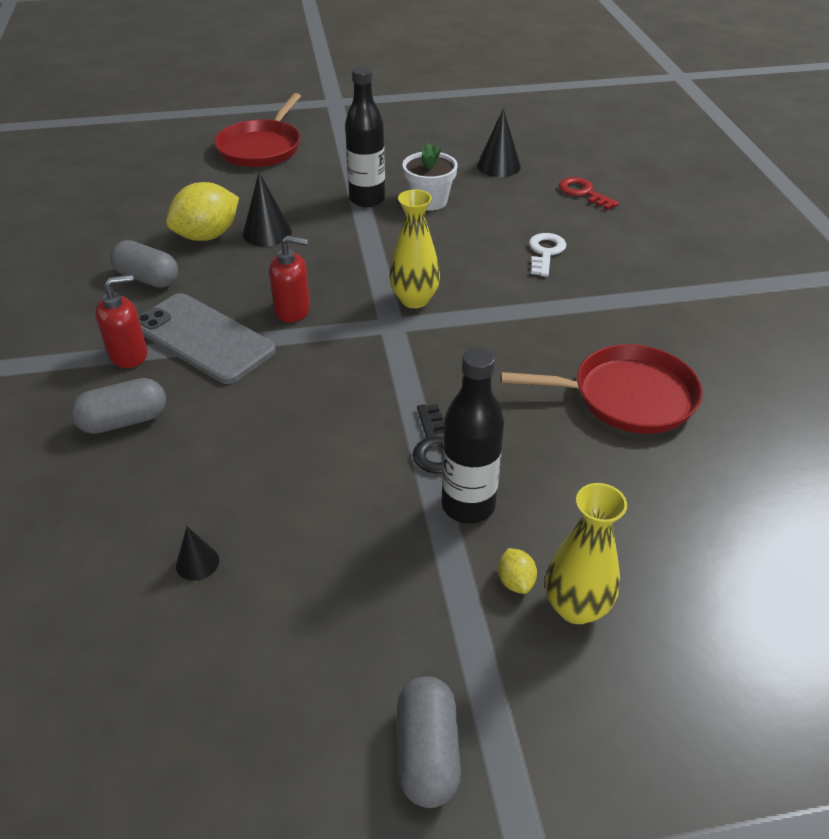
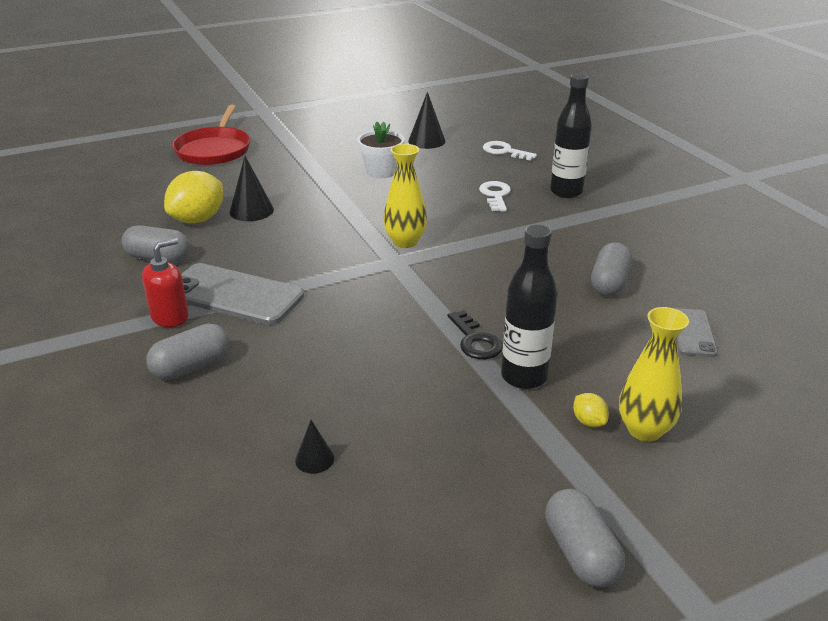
camera: 15 degrees left, 10 degrees down
(293, 310) = (304, 263): red soap dispenser -> none
(367, 199) = (328, 176): black bottle -> black bottle (566, 192)
(583, 193) = (504, 151): red key -> white key
(626, 396) = (609, 283): red pan -> grey capsule
(698, 485) = (693, 333): none -> grey phone

